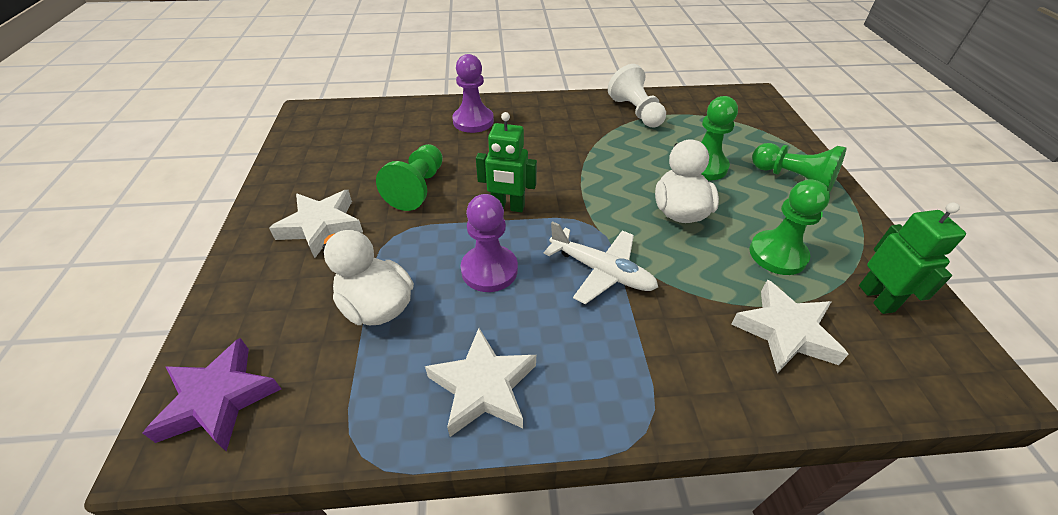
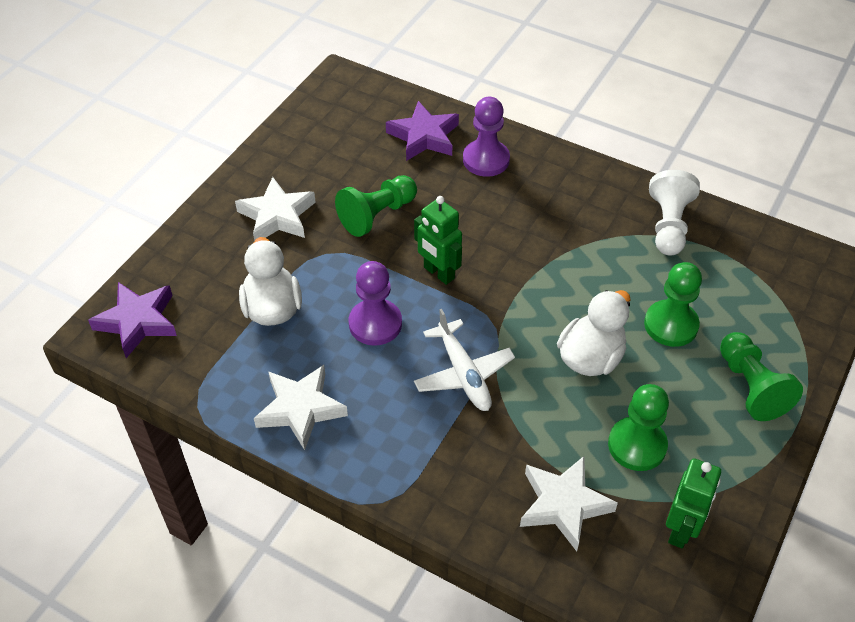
camera: 35 degrees right, 5 degrees up
(411, 124) = (424, 137): none -> purple star

